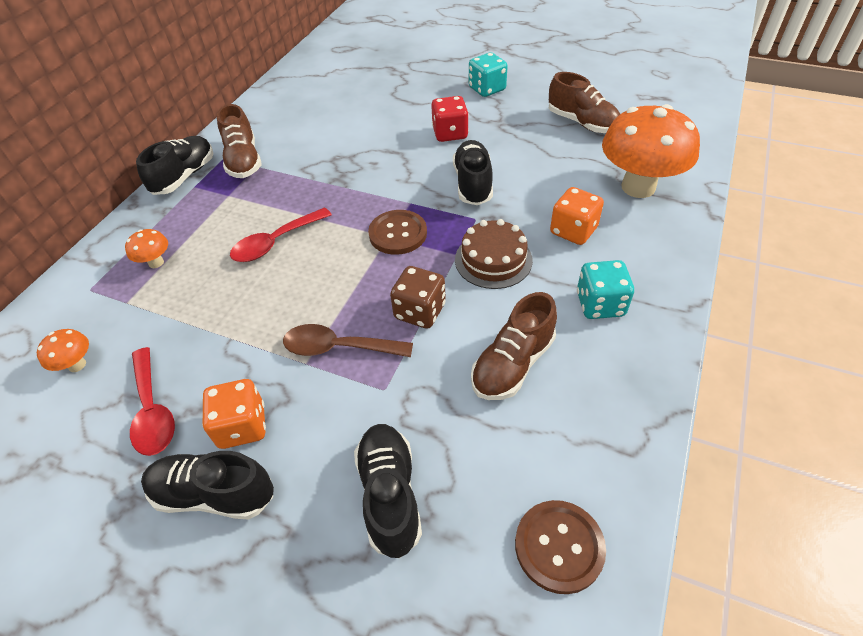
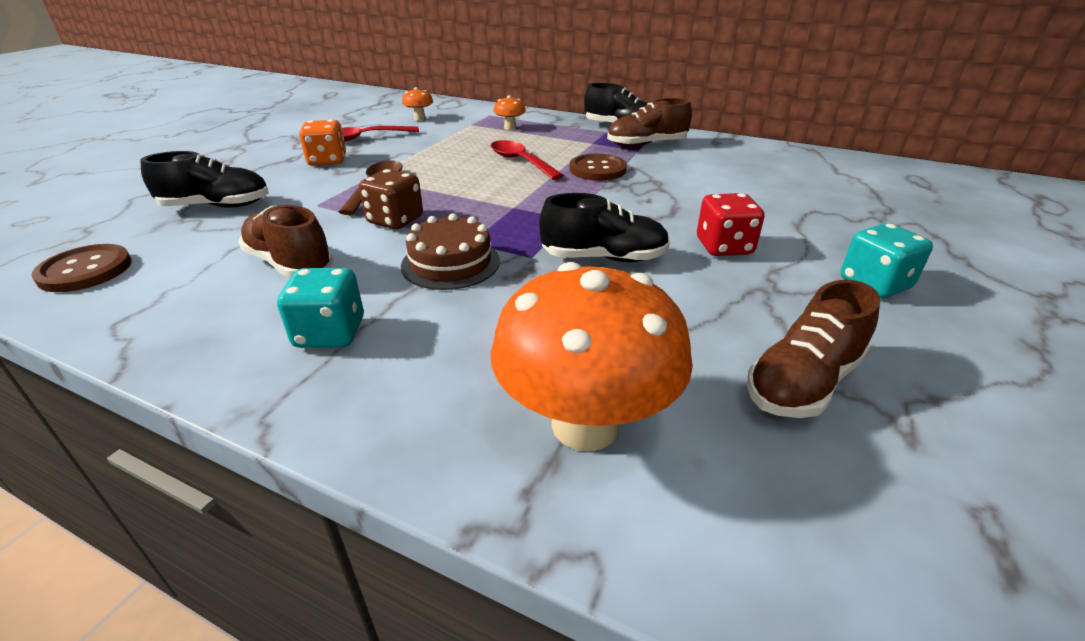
camera: 90 degrees right, 15 degrees down
(214, 494) = (281, 157): black shoe -> none
(398, 234) = (516, 211): brown button -> brown button (597, 169)
(573, 231) = (483, 329): orange dice -> none

